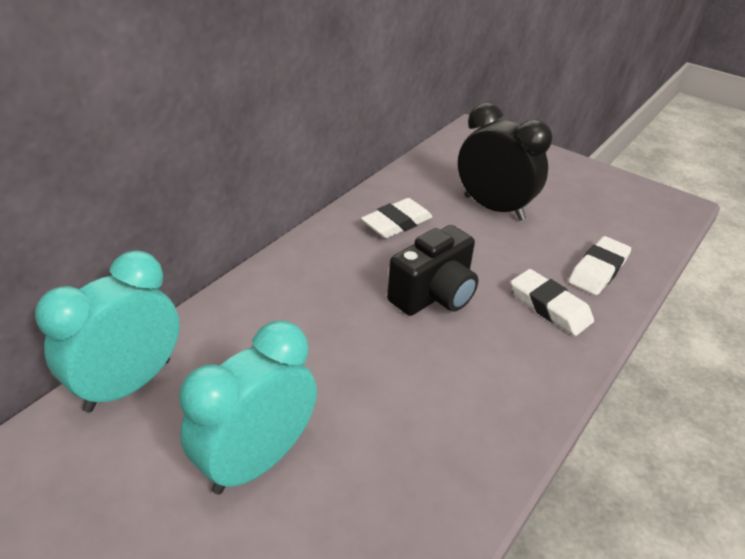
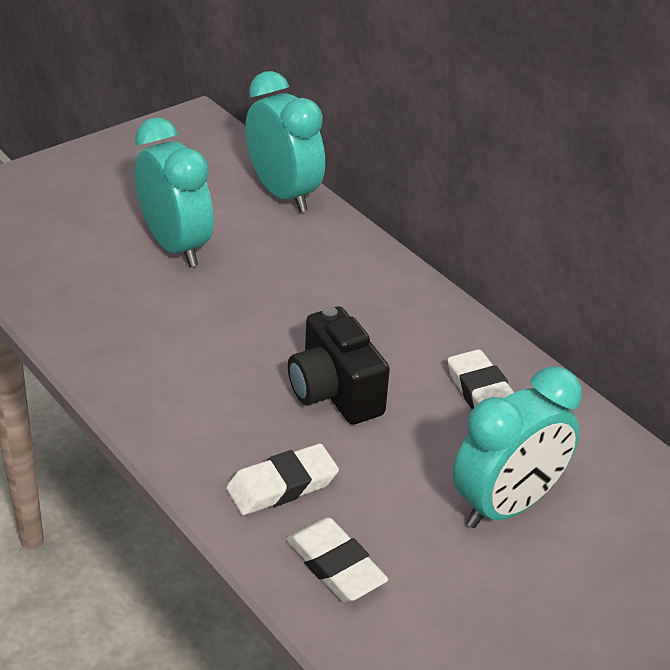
camera: 105 degrees right, 0 degrees up
(494, 208) = (507, 505): black clock -> turquoise clock

